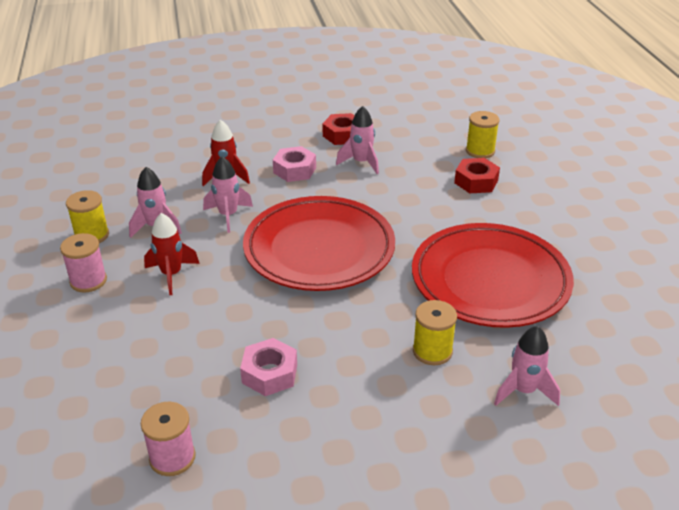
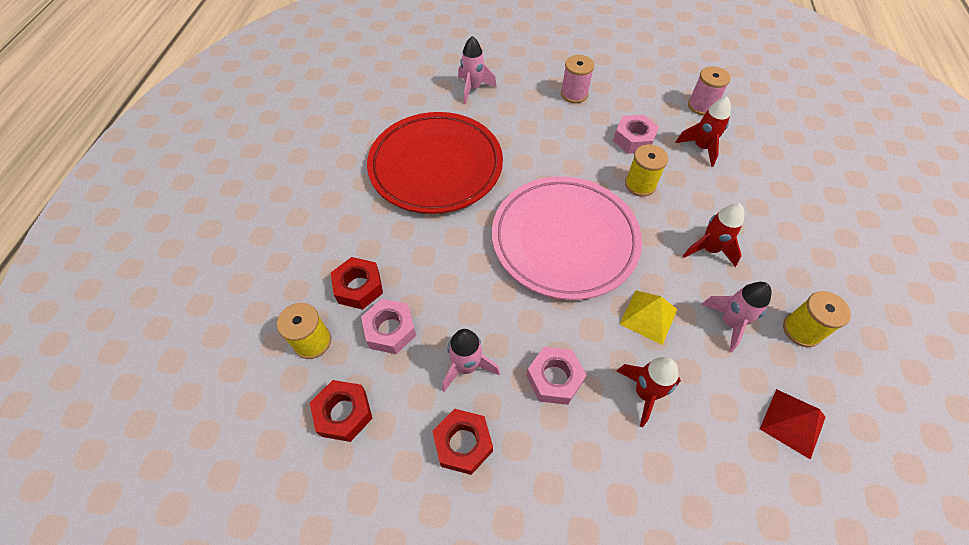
camera: 160 degrees left, 20 degrees up
(88, 281) = (789, 264): pink spool -> pink spool (574, 94)
(115, 185) = (792, 422): none -> red pyramid
(175, 385) = (701, 148): none -> red rocket
(228, 215) = (648, 316): pink rocket -> yellow pyramid
(319, 249) = (564, 240): red plate -> pink plate
(427, 130) = (343, 413): none -> red nut
(430, 167) = (390, 330): none -> pink nut
(432, 351) = (515, 126): yellow spool -> yellow spool (640, 184)

